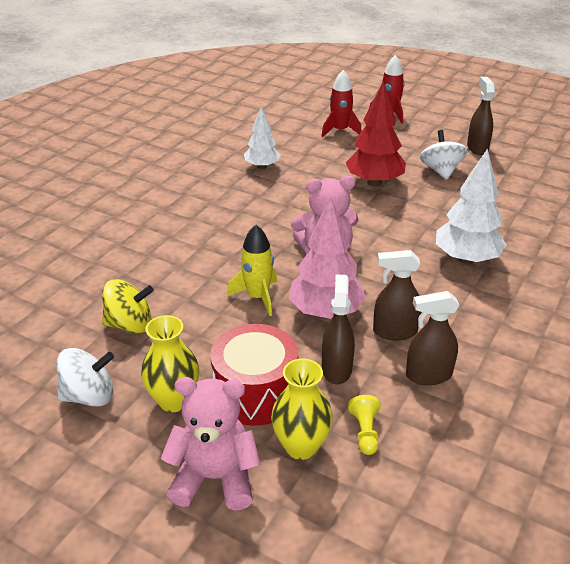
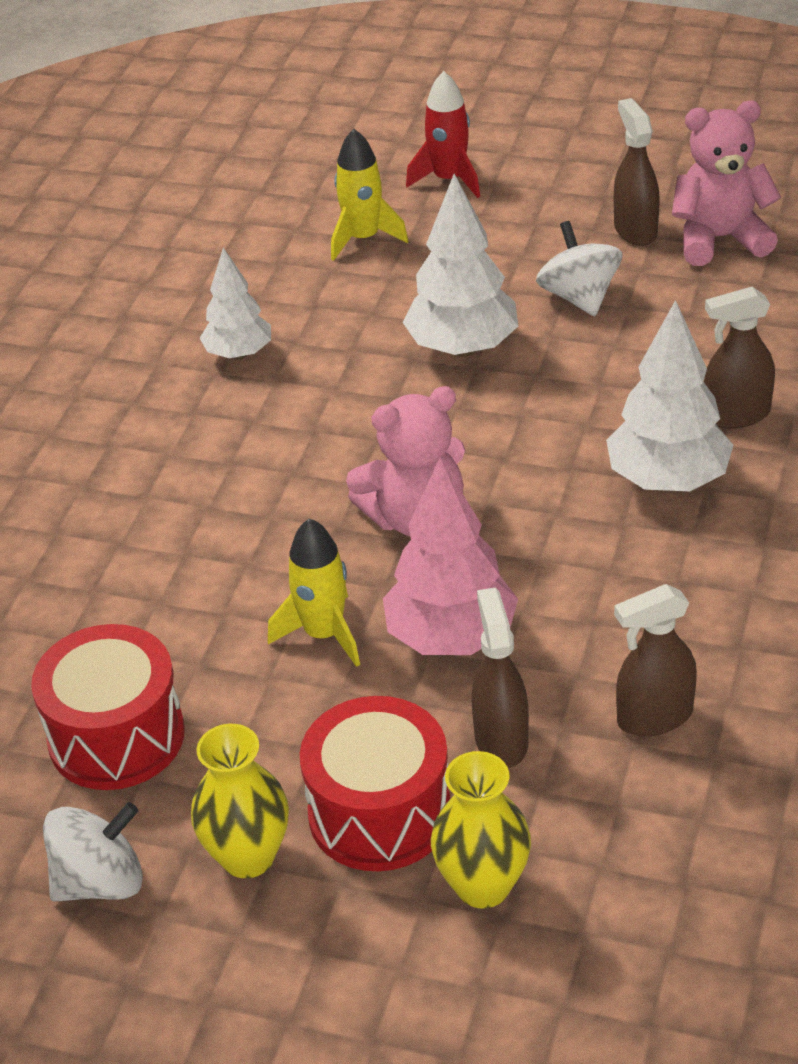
camera: 10 degrees left, 5 degrees up
(130, 324) = (116, 736): yellow spinning top -> red drum
(215, 478) = (363, 970): pink teddy bear -> pink teddy bear (720, 239)
(340, 130) = (363, 238): red rocket -> yellow rocket
(365, 432) = (578, 839): yellow pawn -> none
(374, 182) = (463, 348): red tree -> white tree
(394, 331) = (579, 650): brown spray bottle -> brown spray bottle (736, 415)

